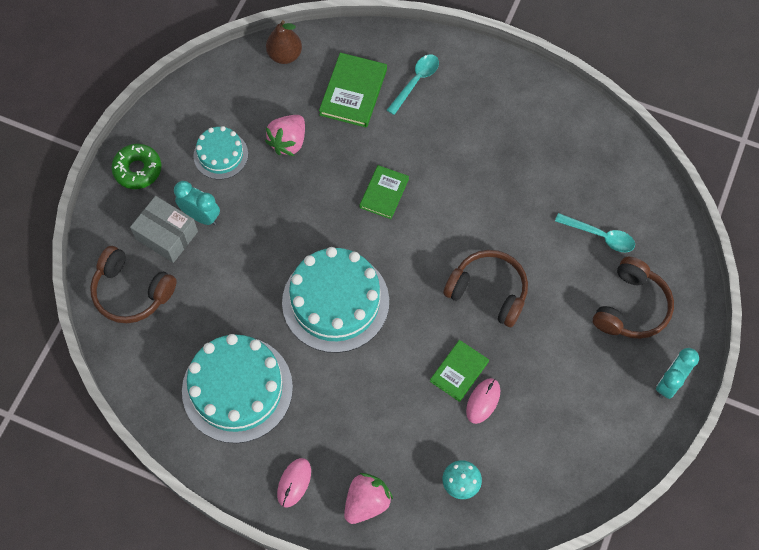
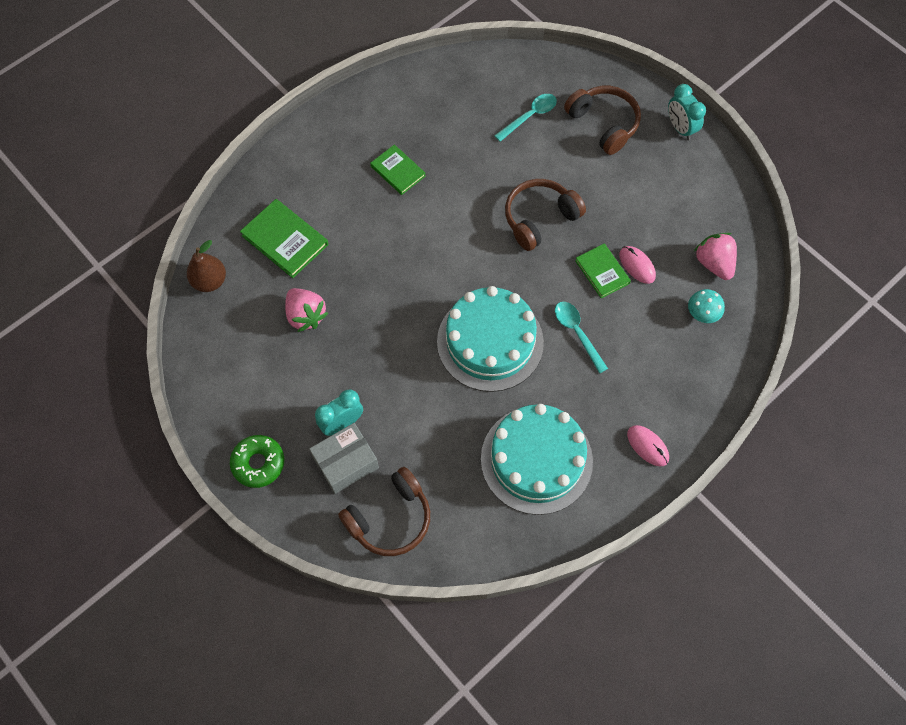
camera: 65 degrees left, 0 degrees up
(220, 155) = (285, 380): turquoise cake -> none
(366, 502) = (689, 394): pink strawberry -> pink strawberry (714, 263)
(384, 193) = (403, 258): green book -> green book (398, 171)
(416, 81) = (304, 186): turquoise spoon -> turquoise spoon (577, 333)

